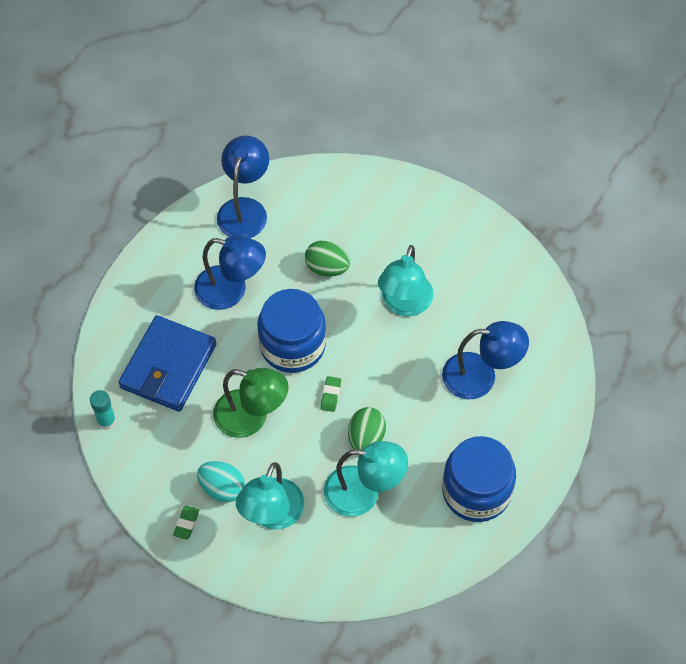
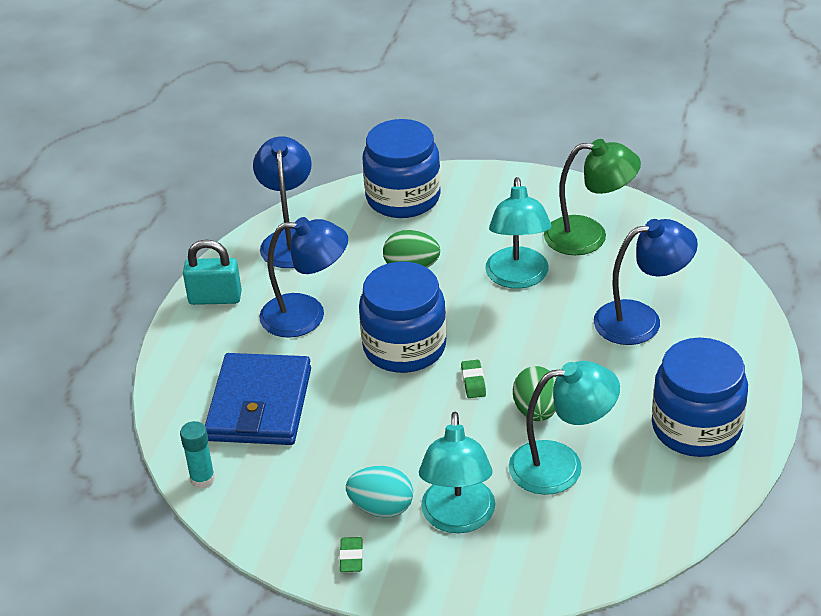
camera: 15 degrees left, 20 degrees down
(169, 251) = (215, 298): none -> turquoise padlock
(251, 418) = (386, 428): green lamp -> green lamp (589, 236)
(347, 191) = (403, 197): none -> blue jar

